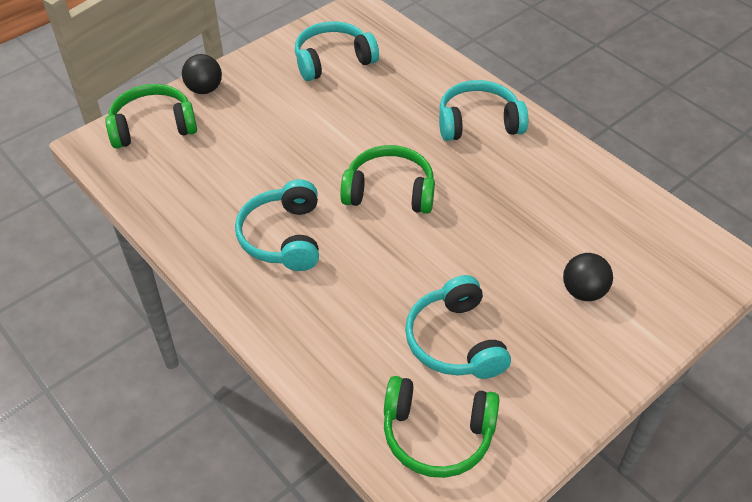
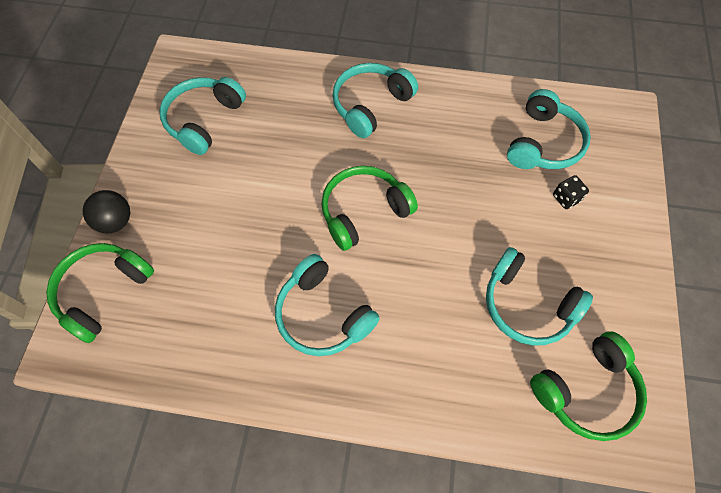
camera: 40 degrees left, 15 degrees up
(583, 291) = (566, 198): black ball -> black dice
(609, 239) = (543, 143): none -> turquoise headphones

